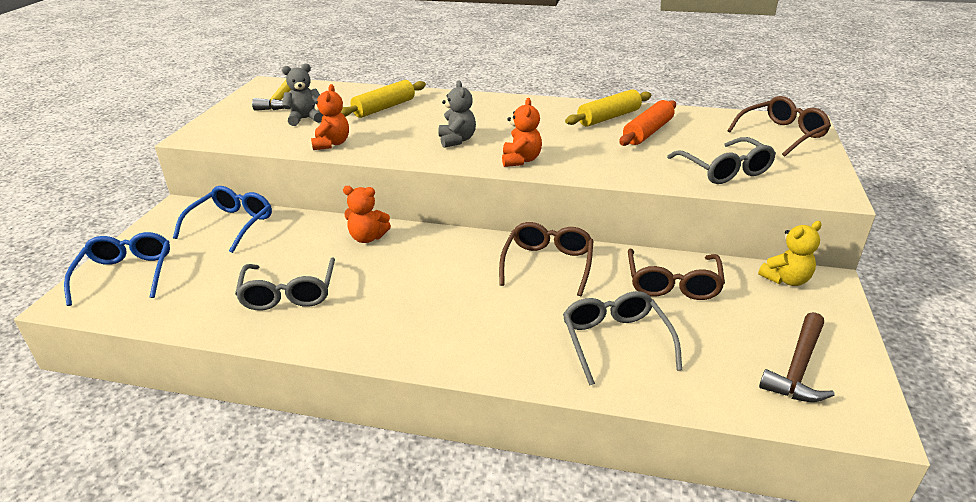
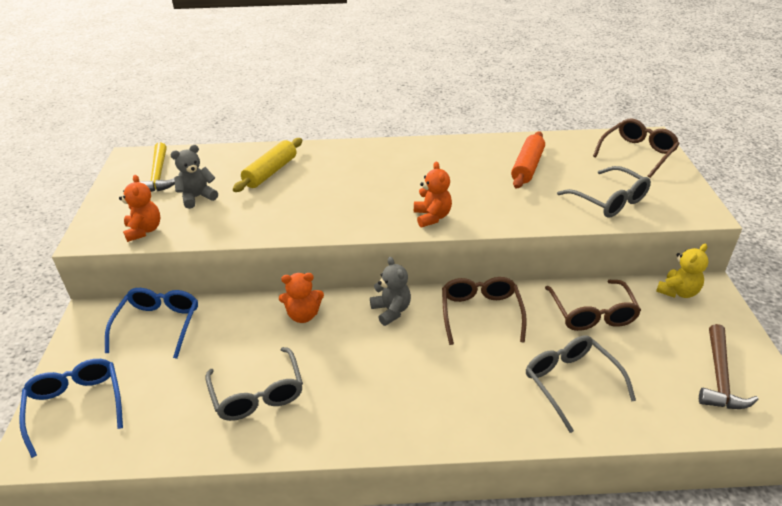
camera: 15 degrees left, 5 degrees up
(331, 144) = (241, 225): orange teddy bear -> orange teddy bear (144, 230)
(457, 140) = (361, 202): grey teddy bear -> grey teddy bear (391, 311)
(609, 117) = (486, 154): yellow rolling pin -> none

